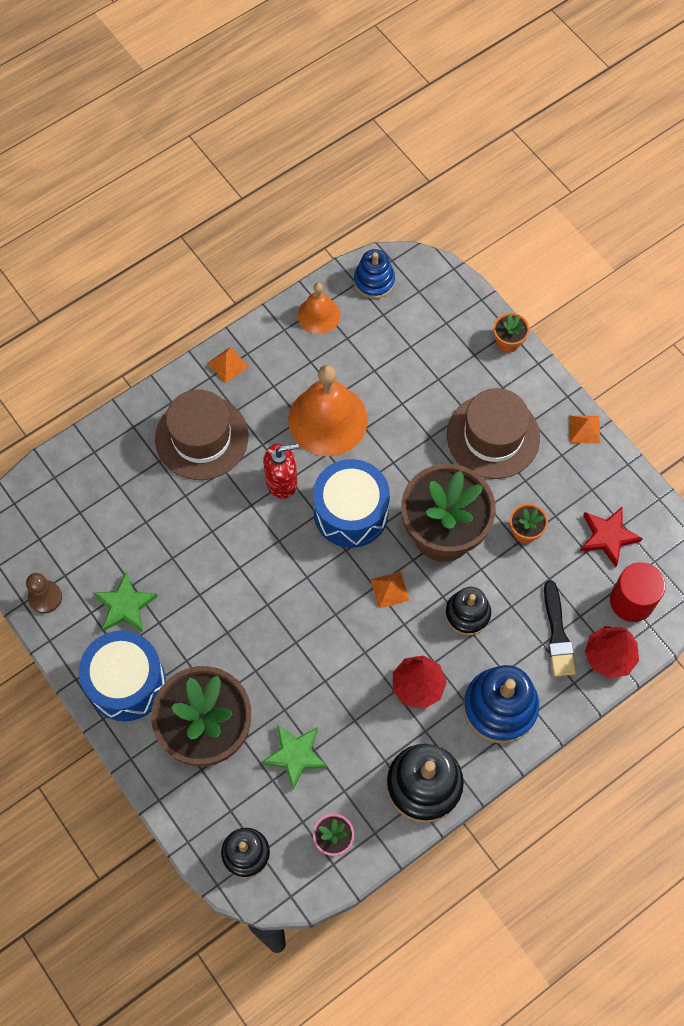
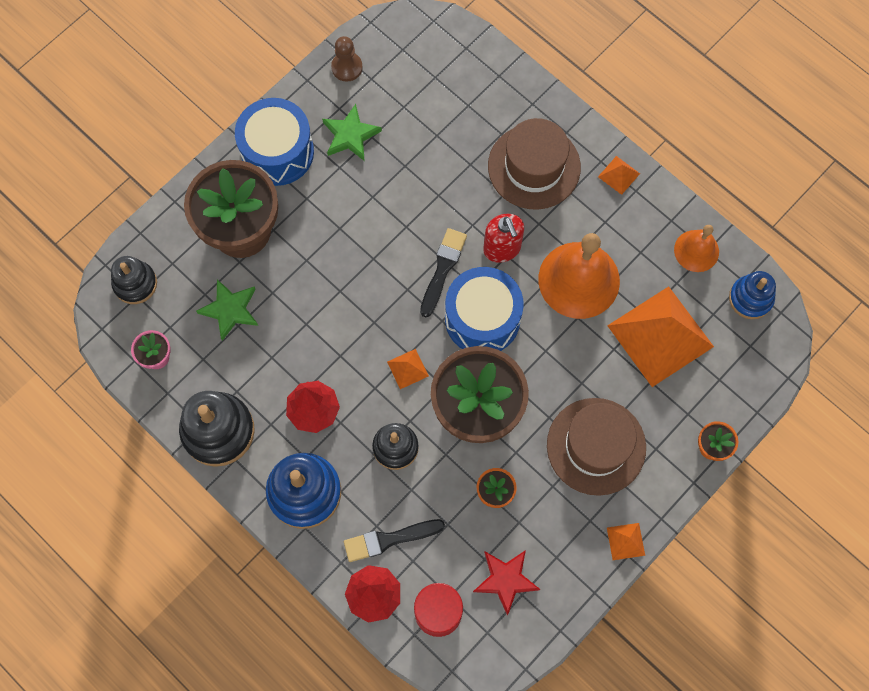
camera: 80 degrees right, 5 degrees up
(292, 540) = (443, 269): none -> black brush
(396, 362) = (660, 336): none -> orange pyramid

